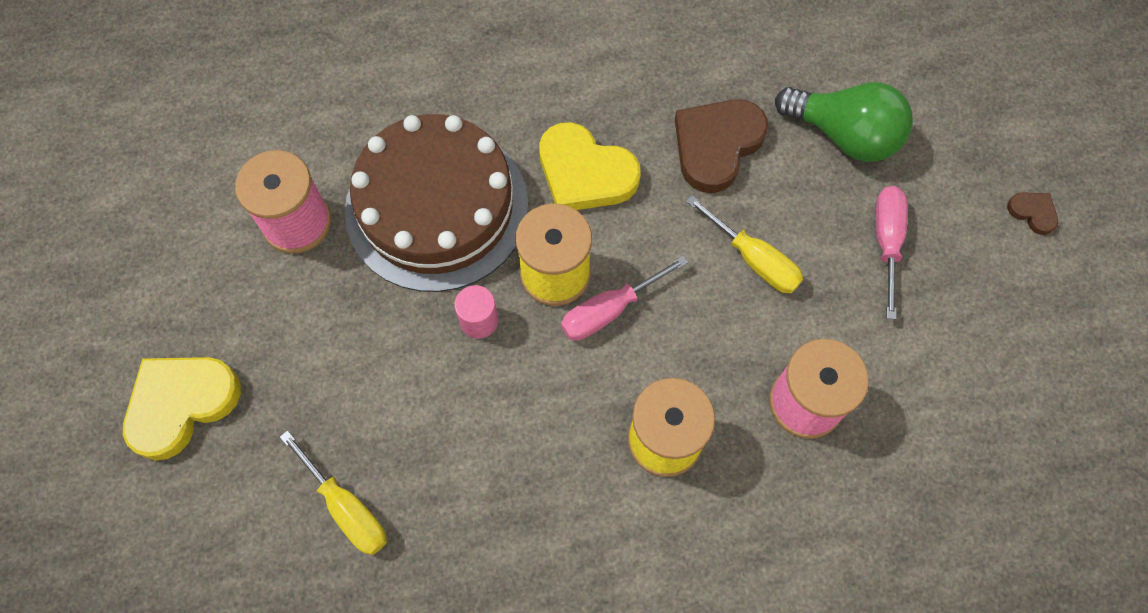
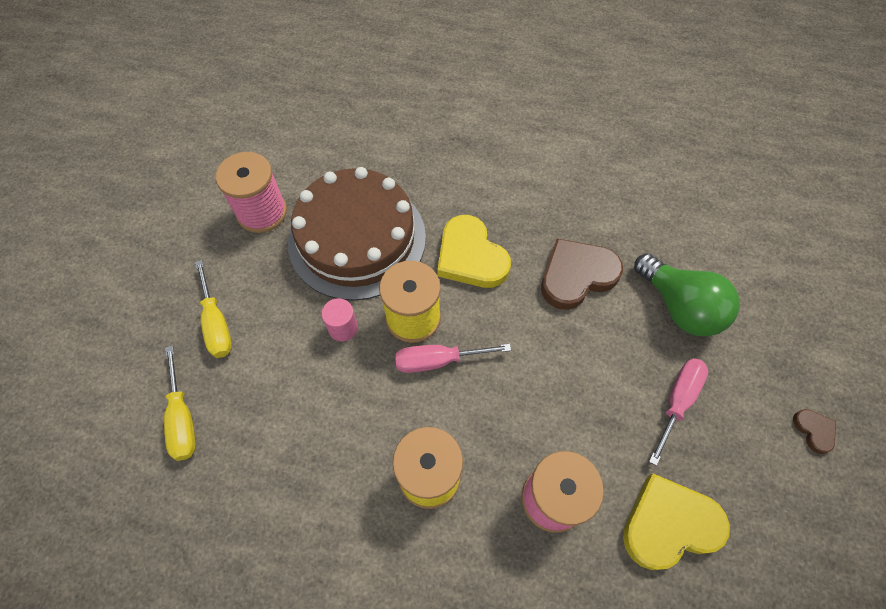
camera: 25 degrees right, 5 degrees down
(181, 404) = (123, 298): yellow heart -> yellow heart (669, 524)
(753, 259) = (564, 369): yellow screwdriver -> yellow screwdriver (216, 323)

